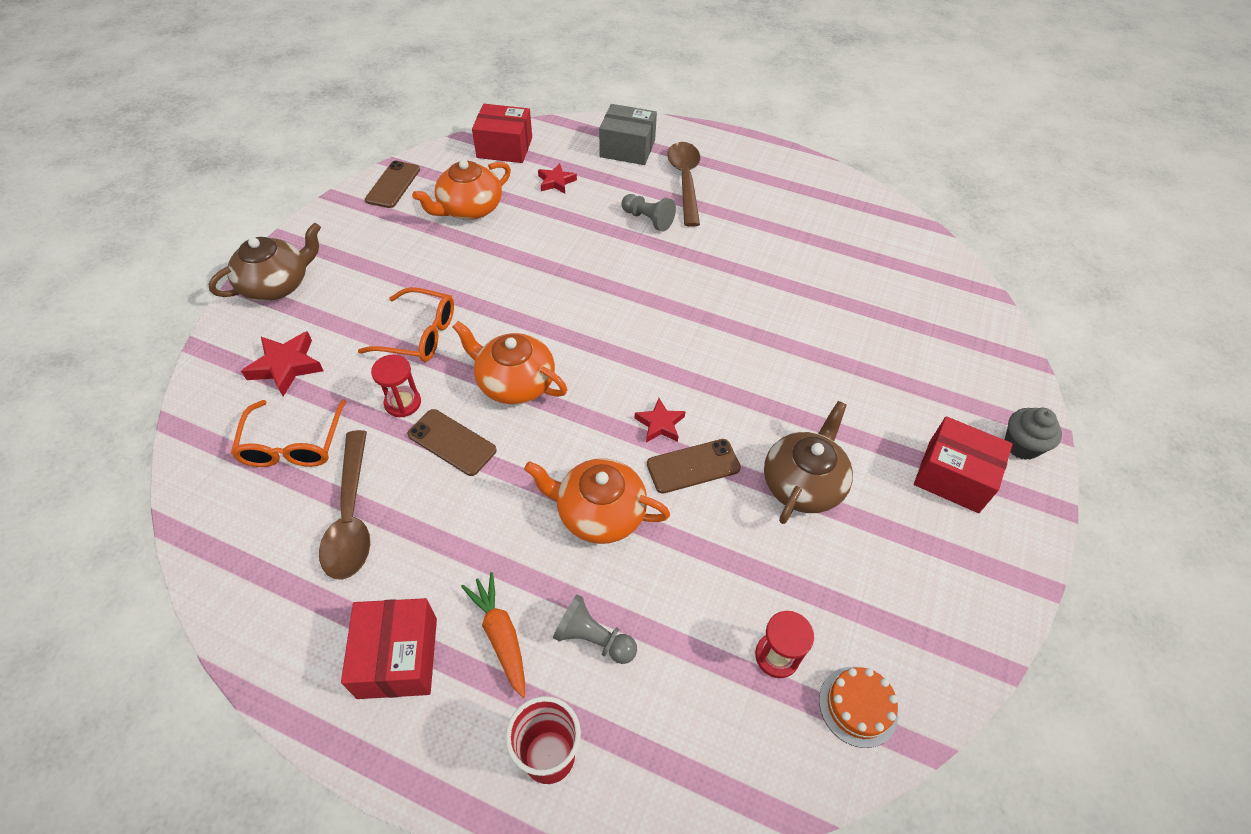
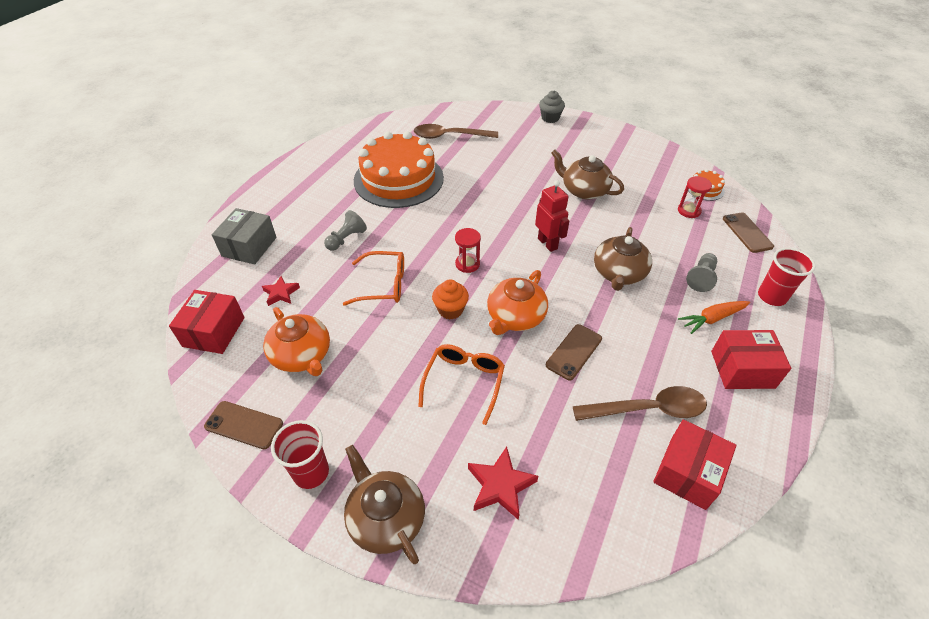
camera: 85 degrees left, 5 degrees down
(293, 444) = (588, 463): orange glasses -> orange glasses (383, 285)
(334, 232) = (311, 472): none -> red cup
(403, 403) = (539, 387): red hourglass -> red hourglass (467, 264)
(528, 319) = (450, 310): none -> orange cupcake
(599, 512) = (618, 273): orange teapot -> brown teapot
(660, 424) = (547, 243): red star -> red robot
(685, 181) = (305, 216): brown spoon -> brown spoon (449, 136)
(693, 466) = (578, 231): brown phone -> brown phone (747, 232)
(778, 255) = (398, 179): none -> orange cake
(953, 476) = (572, 141): red box -> red box (687, 472)

